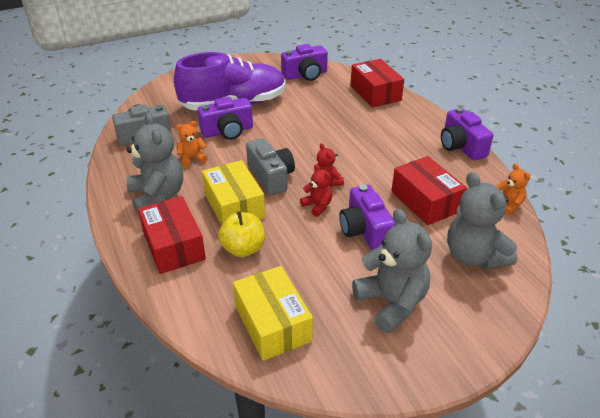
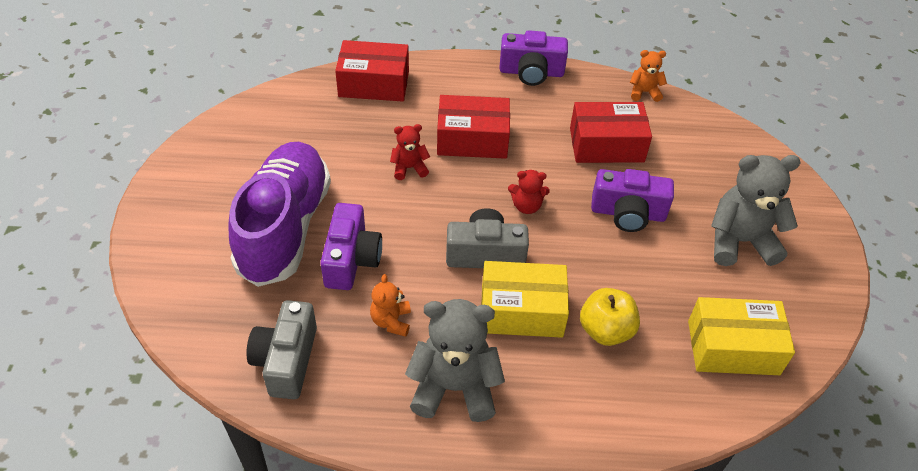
camera: 65 degrees left, 10 degrees up
(173, 246) = (566, 399): red box -> red box (472, 139)
(305, 75) = (272, 125): purple camera -> none
(317, 206) = (566, 234): red teddy bear -> red teddy bear (409, 168)
(474, 256) = (703, 153): grey teddy bear -> none

